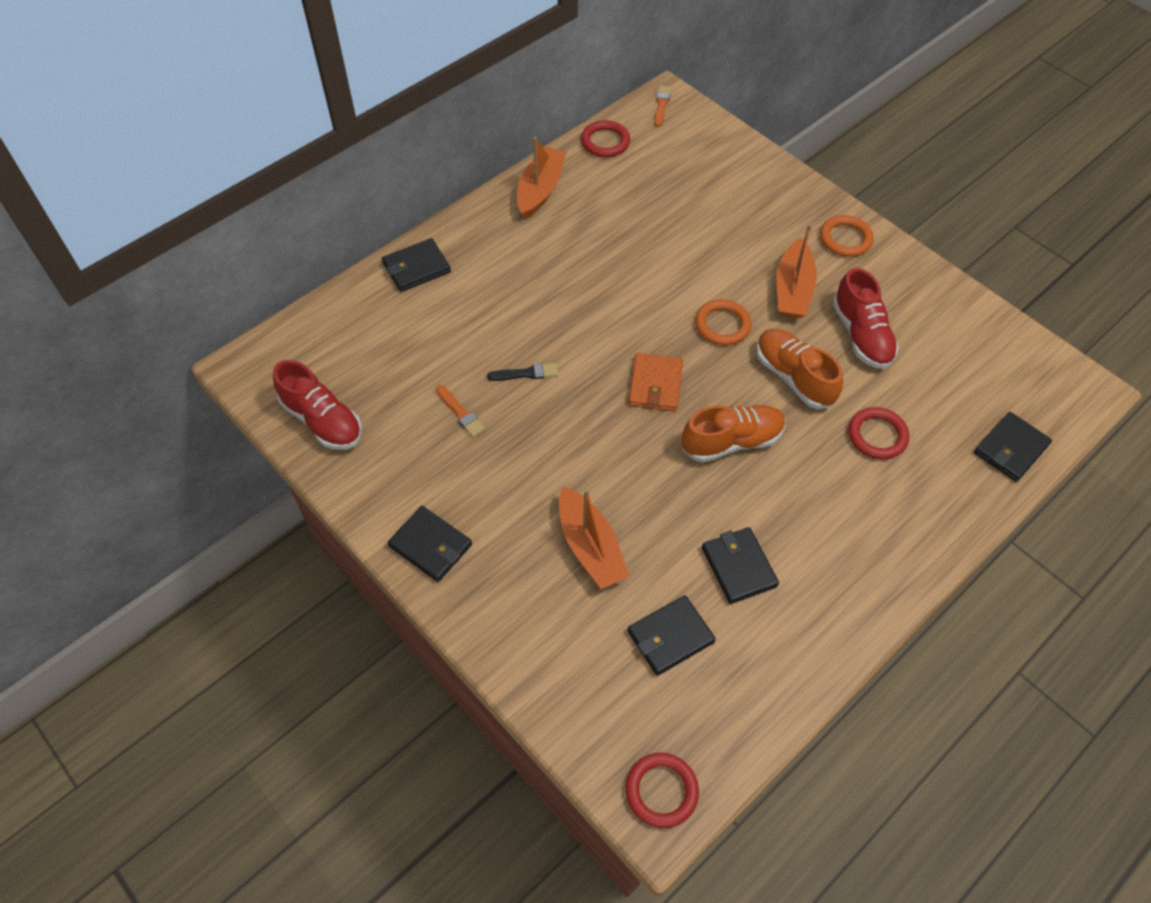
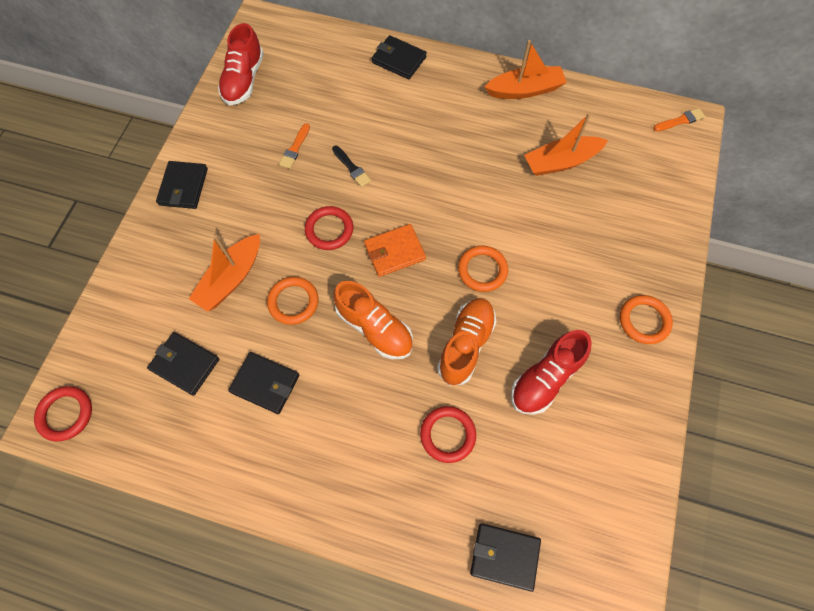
camera: 60 degrees right, 10 degrees up
(605, 142) = (607, 104): red ring -> red ring (329, 230)
(657, 499) = (293, 302): none -> orange ring
(738, 567) = (265, 383): black wallet -> black wallet turned 75 degrees clockwise
(792, 290) = (556, 304): orange boat -> orange boat (561, 162)

